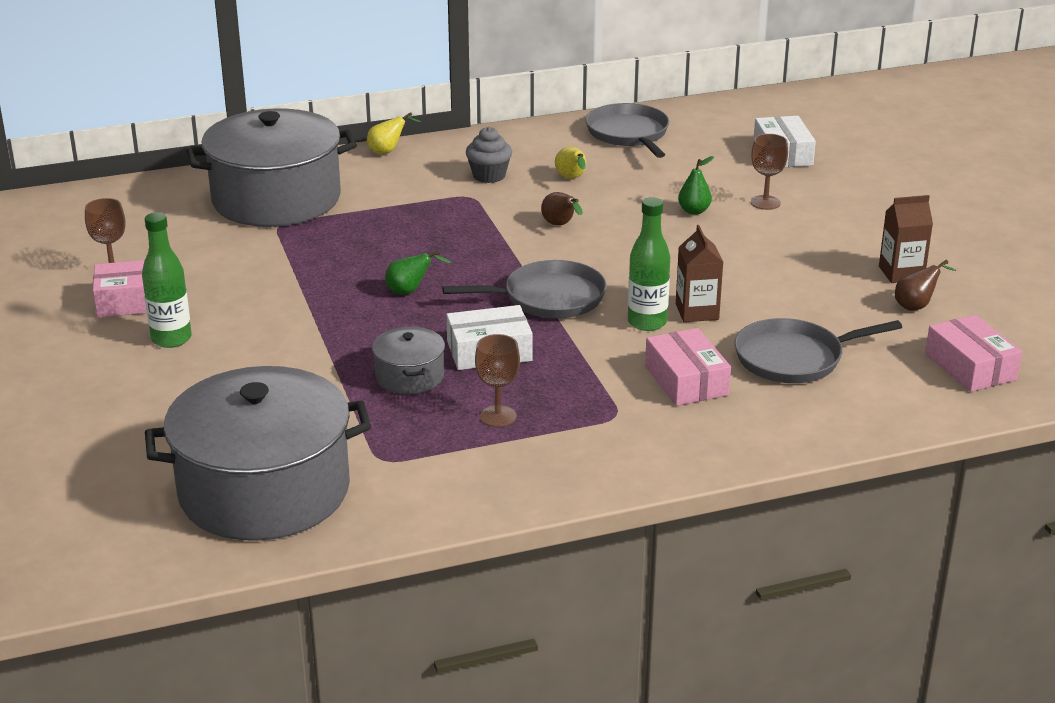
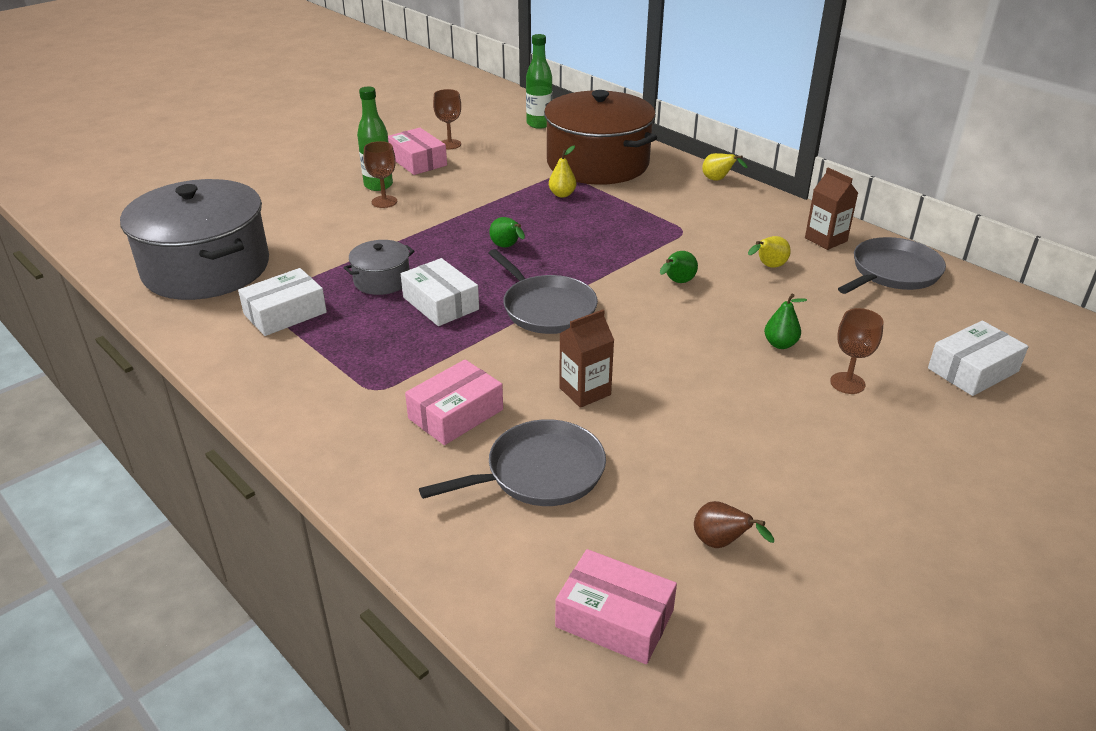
camera: 65 degrees right, 5 degrees up
(276, 199) = (597, 163): grey pot -> brown pot
(326, 235) = (562, 194): none -> yellow pear
(425, 447) = (285, 313): none -> white box
(489, 176) = (728, 229): grey cupcake -> none
(498, 416) = (344, 332): brown goblet -> brown goblet (384, 202)
(560, 225) = (677, 282): brown pear -> green pear
(647, 322) = (543, 368): green bottle -> green bottle (539, 124)
(793, 358) = (540, 472): grey pan -> grey pan turned 105 degrees clockwise
(901, 273) = (788, 516): brown carton -> brown carton (826, 239)
(970, 367) = (614, 619): pink box -> pink box turned 75 degrees clockwise

